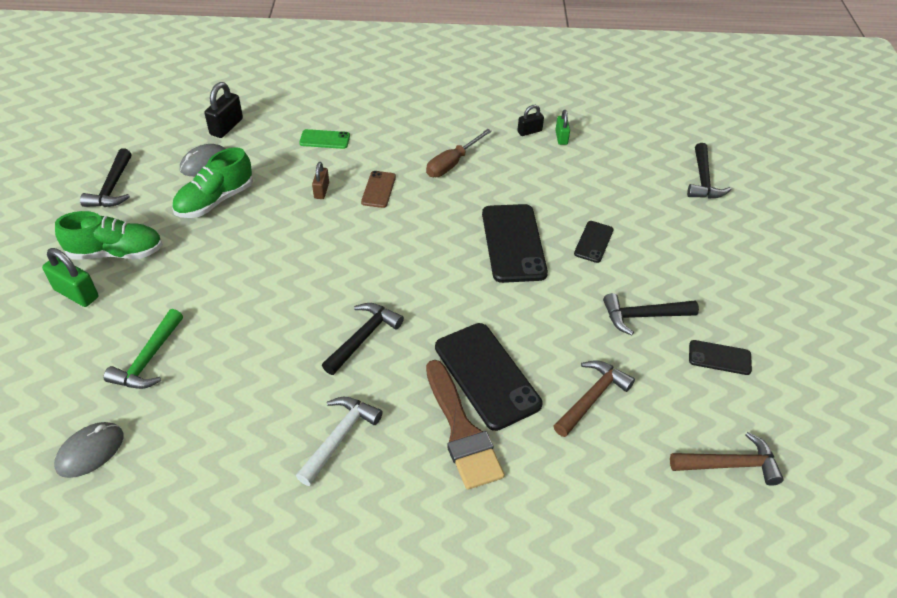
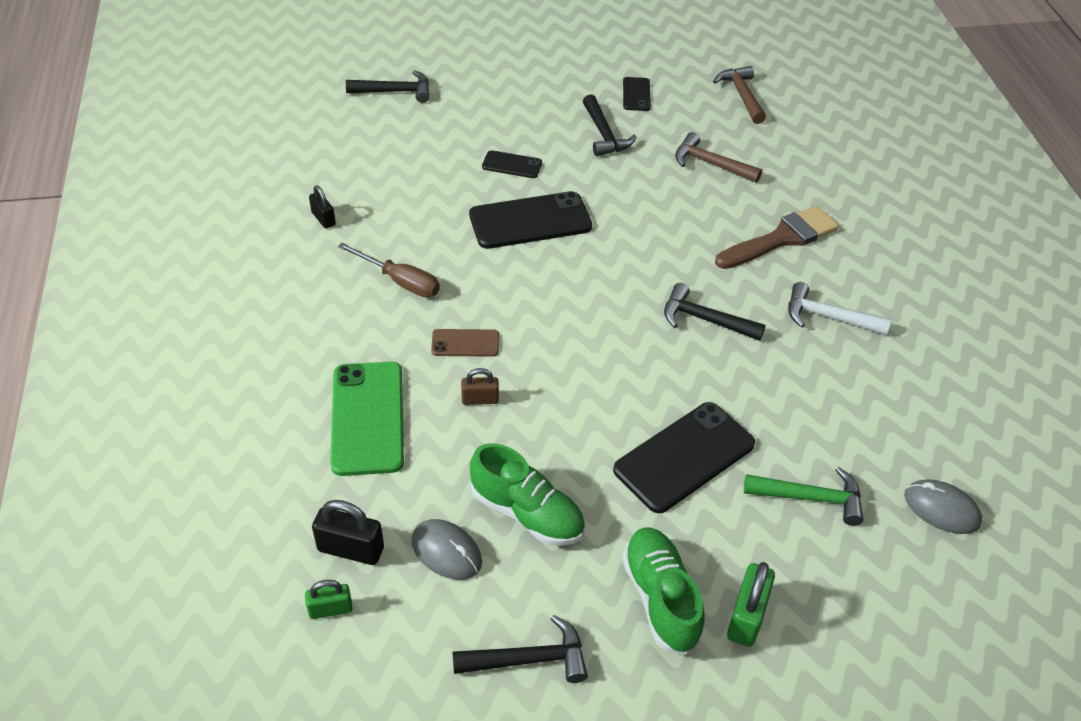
camera: 100 degrees left, 0 degrees up
(325, 139) = (367, 418): green phone -> green phone, size x1.93
(487, 375) = (714, 227): black phone -> black phone (684, 457)
(561, 137) = (333, 192): green padlock -> green padlock (330, 609)

